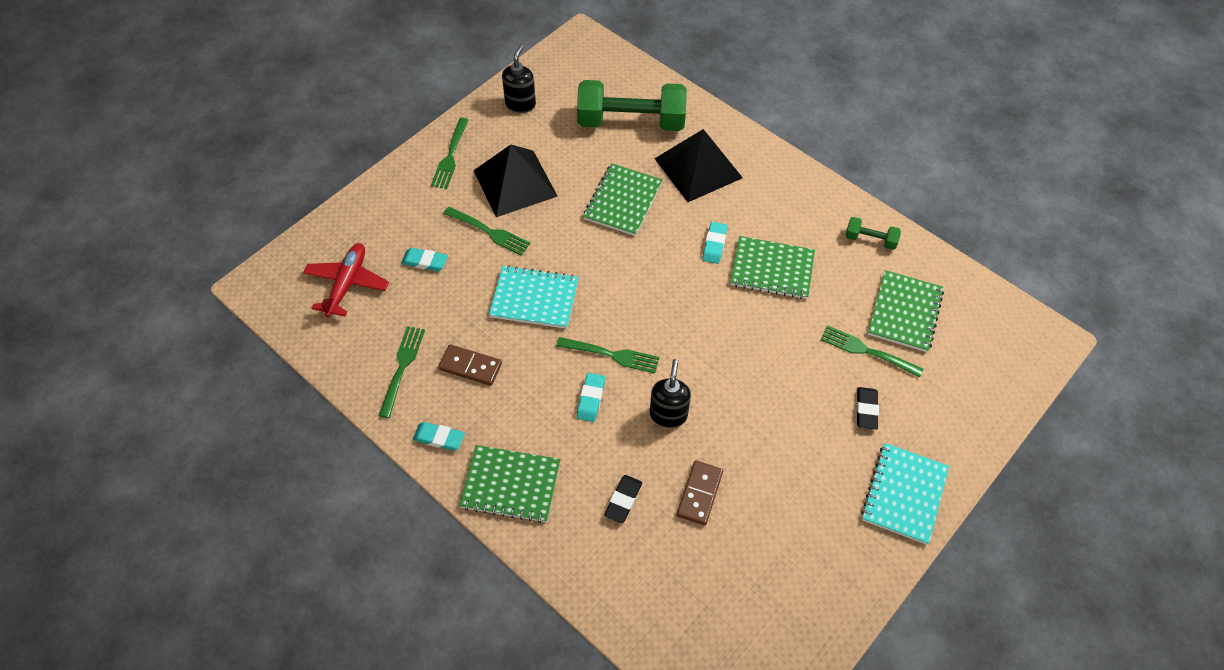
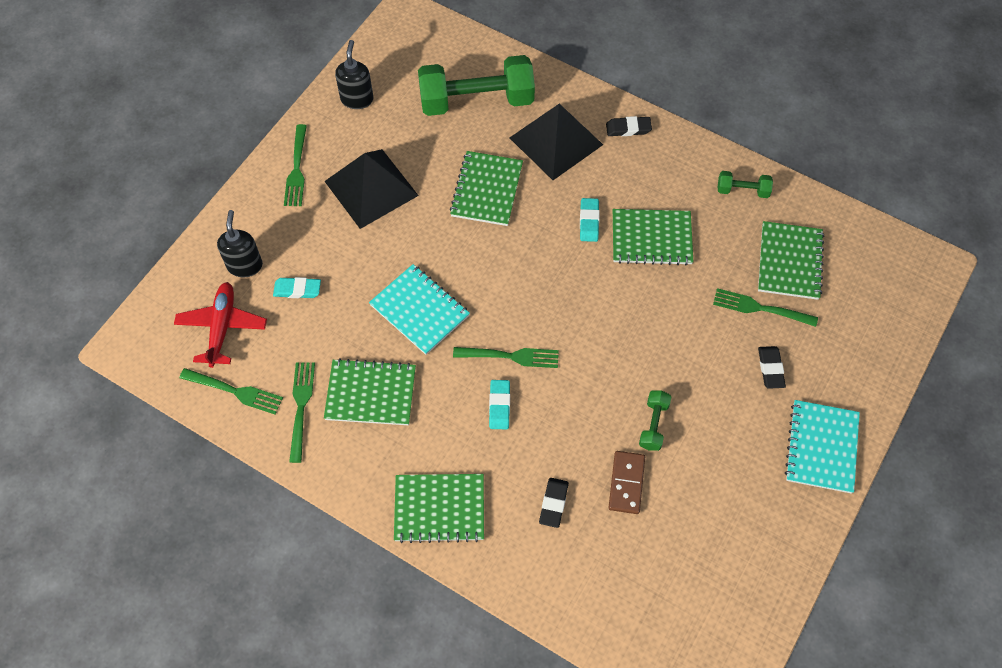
camera: 10 degrees left, 5 degrees up
(439, 438) = (356, 473): turquoise eraser -> none
(470, 366) = (370, 394): brown domino -> green notebook
(488, 232) = (356, 246): green fork -> green fork (234, 391)
(534, 299) = (419, 310): turquoise notebook -> turquoise notebook turned 45 degrees clockwise
(668, 414) = (579, 408): black soap dispenser -> black soap dispenser (245, 265)
(738, 443) = (653, 425): none -> green dumbbell
(770, 167) = (628, 128): none -> black eraser

